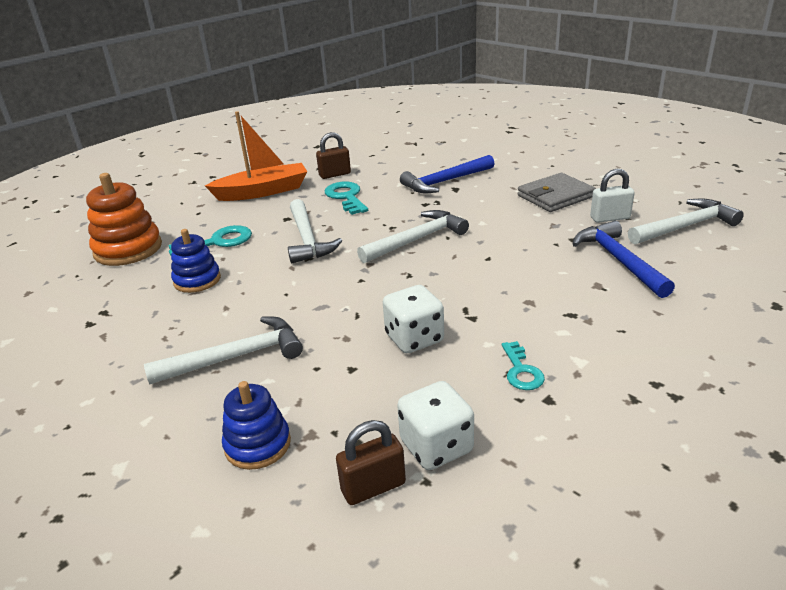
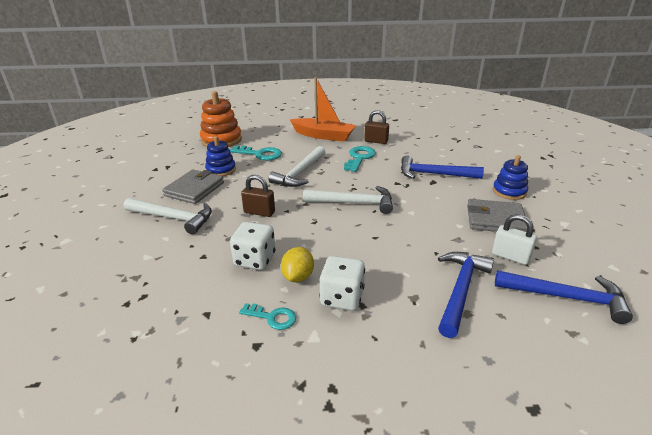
camera: 40 degrees right, 0 degrees up
(202, 316) = (194, 189): none -> grey wallet
(257, 444) = (113, 266): blue stacking toy -> blue stacking toy (509, 192)
(373, 487) = (112, 322): brown padlock -> brown padlock (259, 212)
(436, 446) = (166, 325): white dice -> white dice (342, 298)
(482, 327) = (298, 276): none -> yellow lemon
(521, 371) = (272, 317): turquoise key -> turquoise key turned 105 degrees counterclockwise
(685, 227) = (566, 297): white hammer -> blue hammer

